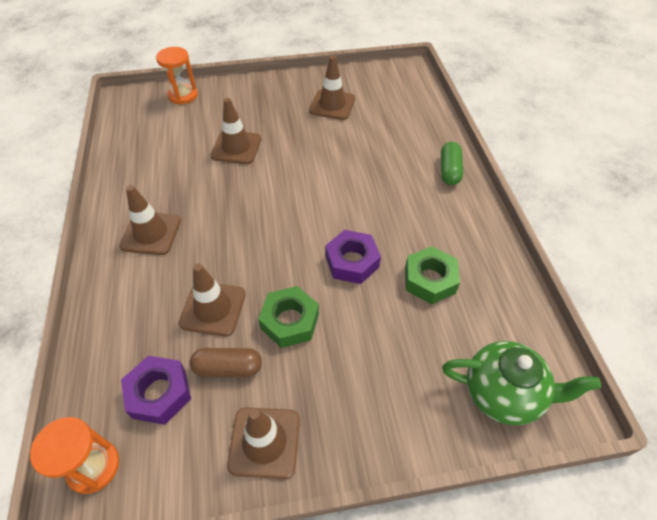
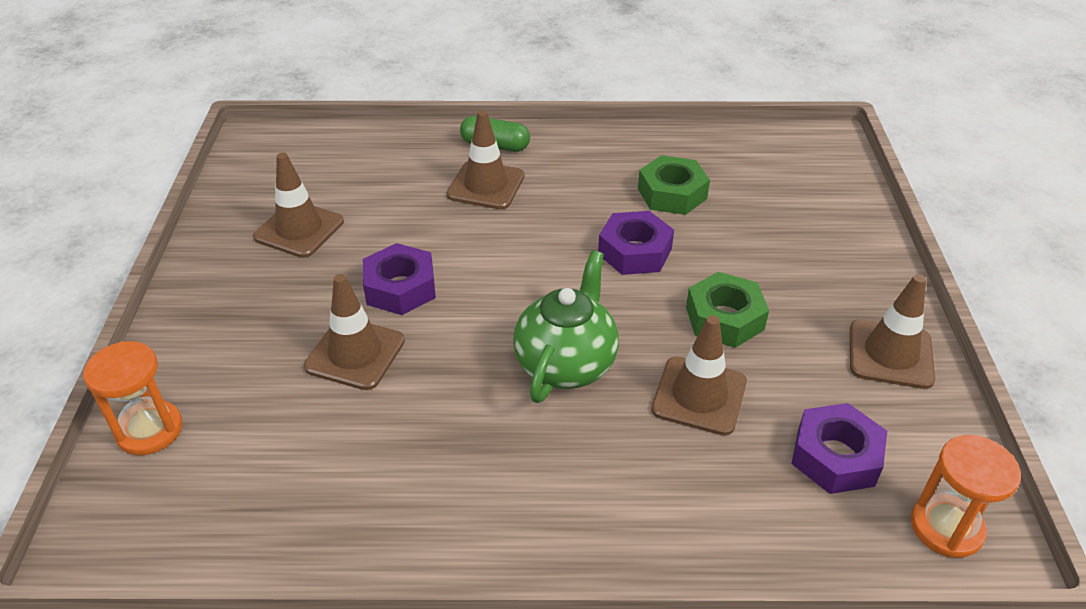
camera: 80 degrees left, 10 degrees down
(151, 233) = (535, 475): brown traffic cone -> brown traffic cone (486, 185)
(228, 368) = (794, 383): brown capsule -> none
(291, 154) = (400, 288): none -> purple nut
(503, 394) = (817, 174): green teapot -> green teapot (566, 364)

